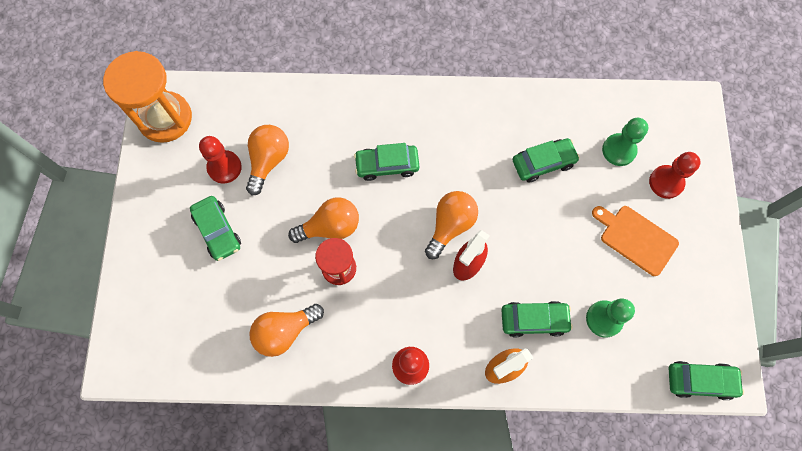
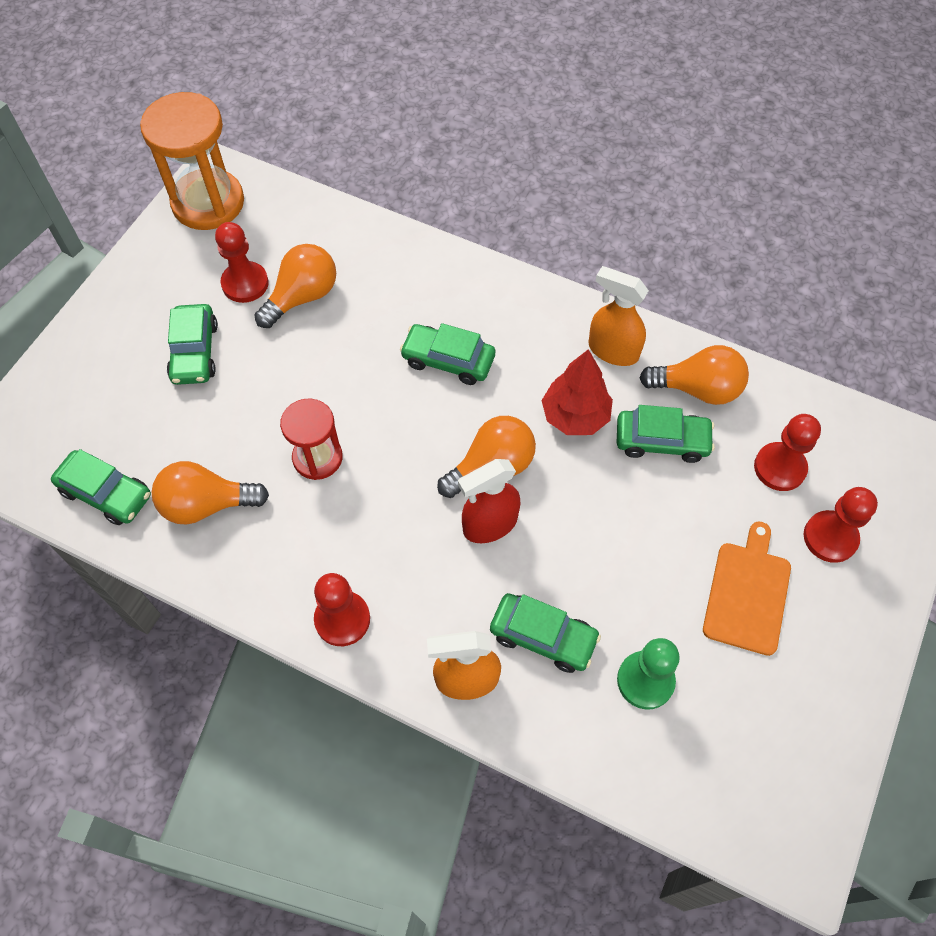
camera: 25 degrees right, 10 degrees down
(330, 227) = (335, 404): orange light bulb -> orange light bulb (697, 389)
(484, 169) = (575, 416): none -> red tree
(485, 114) = (612, 350): none -> orange spray bottle
(619, 150) = (779, 468): green pawn -> red pawn
(636, 238) = (747, 593): orange cutting board -> orange cutting board turned 45 degrees clockwise
(700, 380) = (749, 833): green car -> green car (106, 493)

